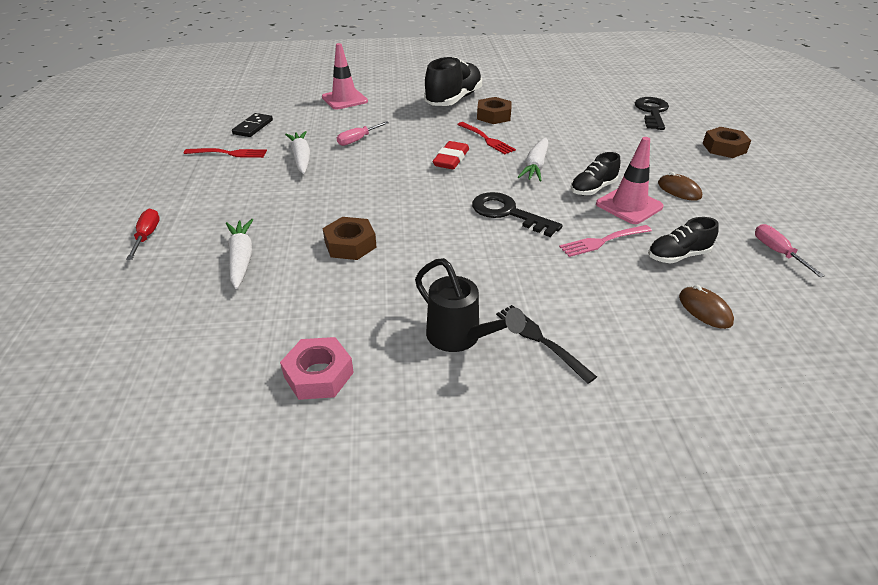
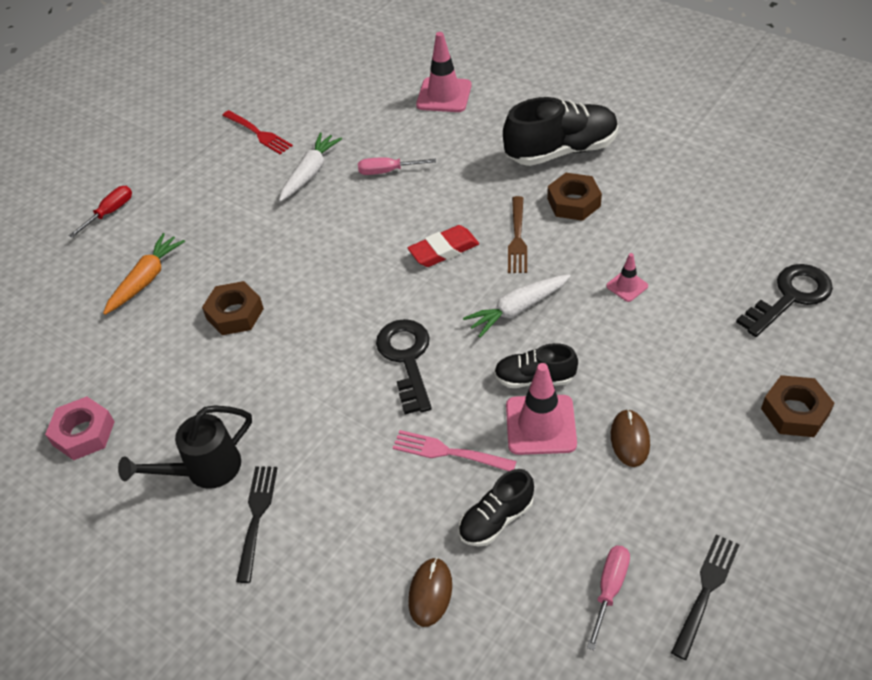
camera: 45 degrees right, 10 degrees up
(241, 258) = (146, 279): white carrot -> orange carrot
(253, 127) = (314, 102): black domino -> none
(460, 338) = (204, 470): black watering can -> black watering can turned 60 degrees clockwise
(486, 139) = (517, 237): red fork -> brown fork
(575, 136) = (627, 286): none -> pink traffic cone
(678, 256) = (496, 519): black shoe -> black shoe turned 60 degrees counterclockwise
(812, 228) = (706, 592): none -> black fork

